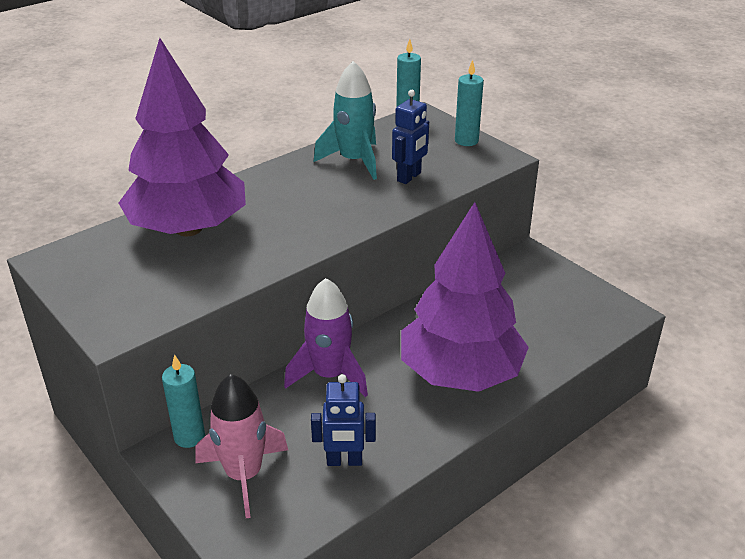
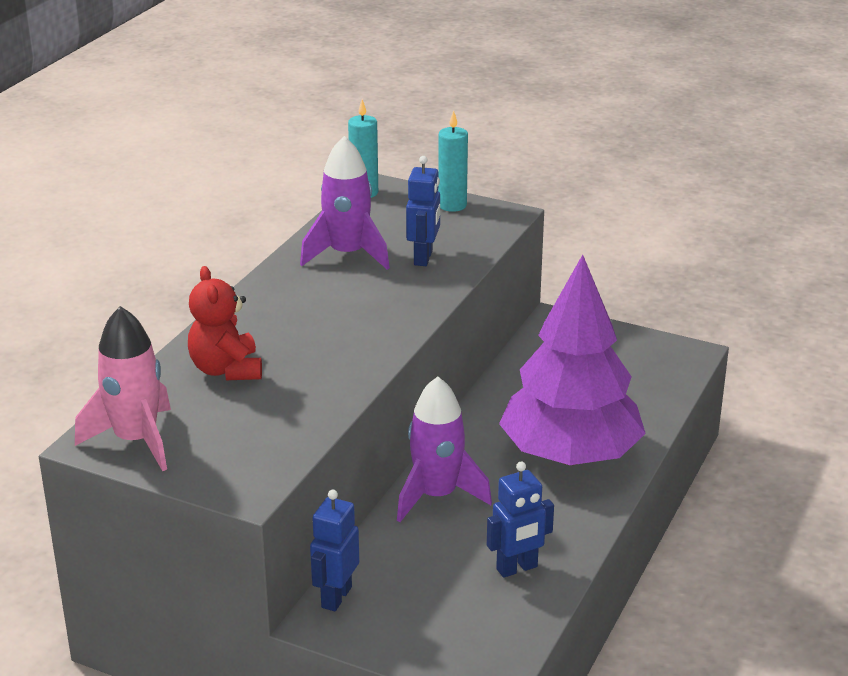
camera: 25 degrees left, 5 degrees down
(188, 229) = (226, 370): purple tree -> red teddy bear
(189, 437) = (336, 597): turquoise candle -> blue robot
(244, 475) = (425, 612): pink rocket -> pink rocket (136, 440)
(354, 161) = (347, 254): turquoise rocket -> purple rocket

